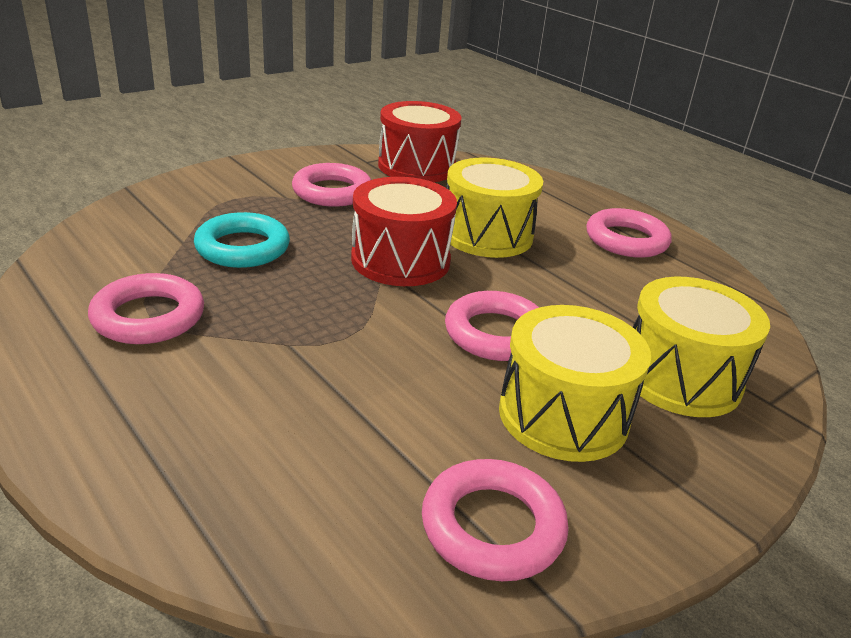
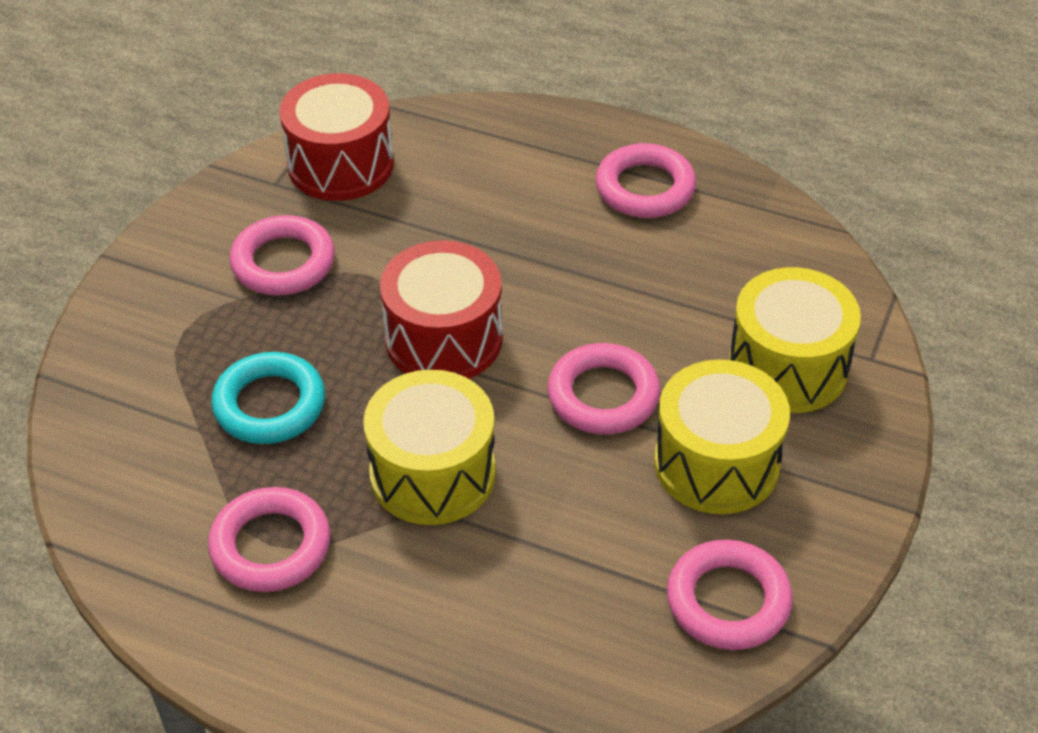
camera: 25 degrees left, 15 degrees up
(487, 235) = (501, 252): yellow drum -> yellow drum (432, 473)

